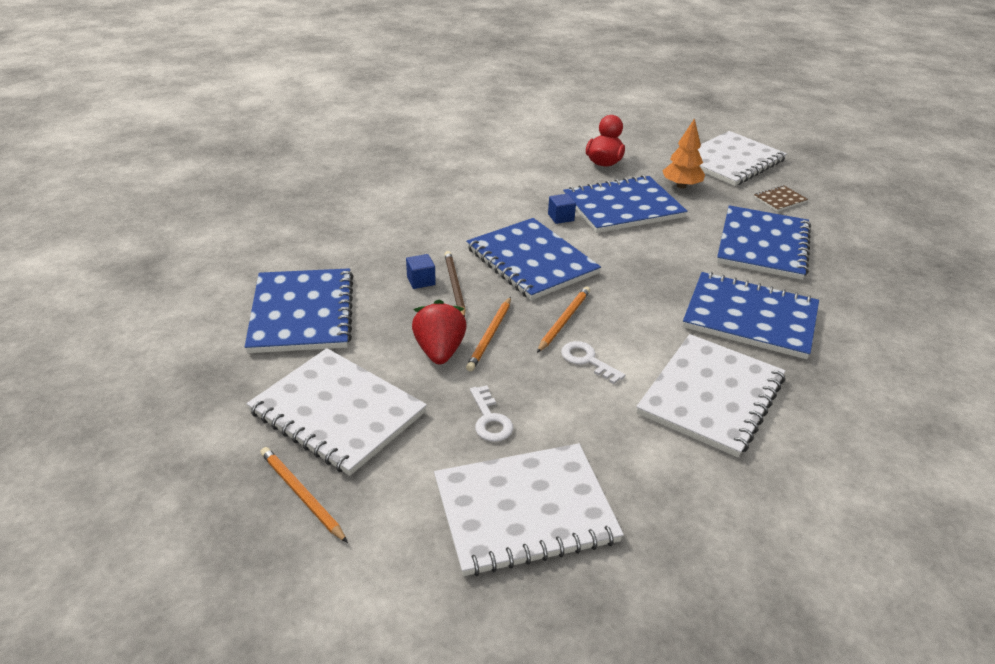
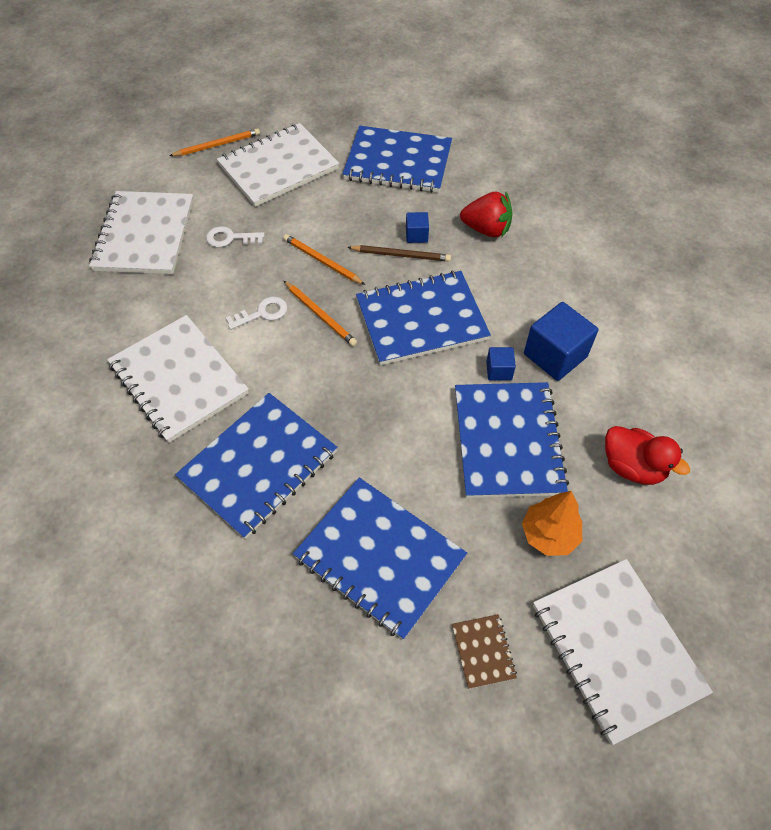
camera: 110 degrees right, 20 degrees up
(439, 351) = (317, 228): red strawberry -> red strawberry (486, 229)
(528, 196) = (555, 355): none -> blue cube

